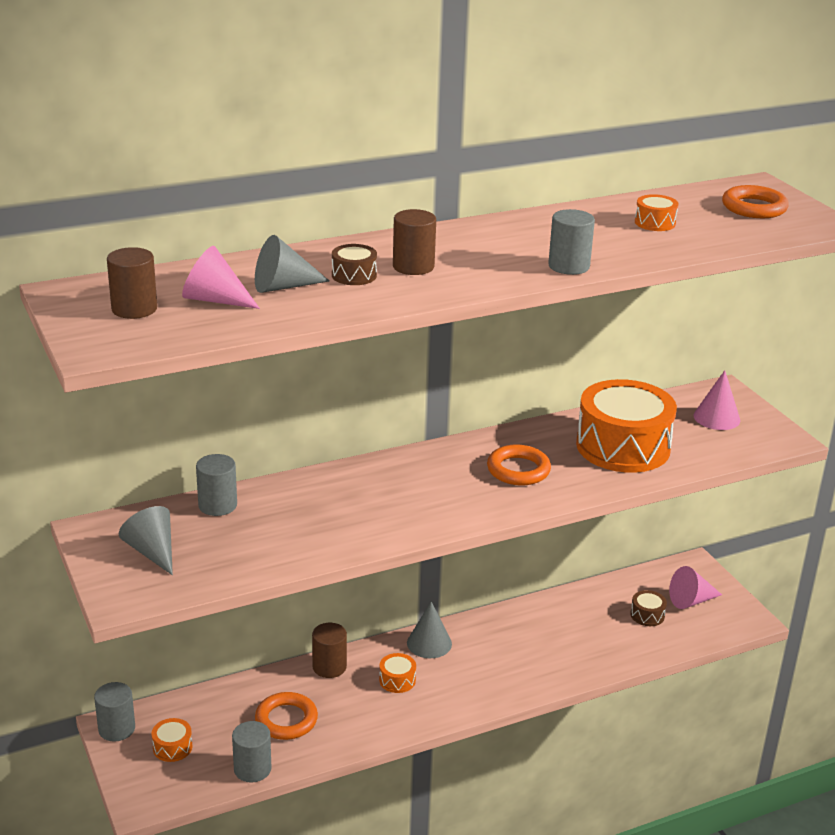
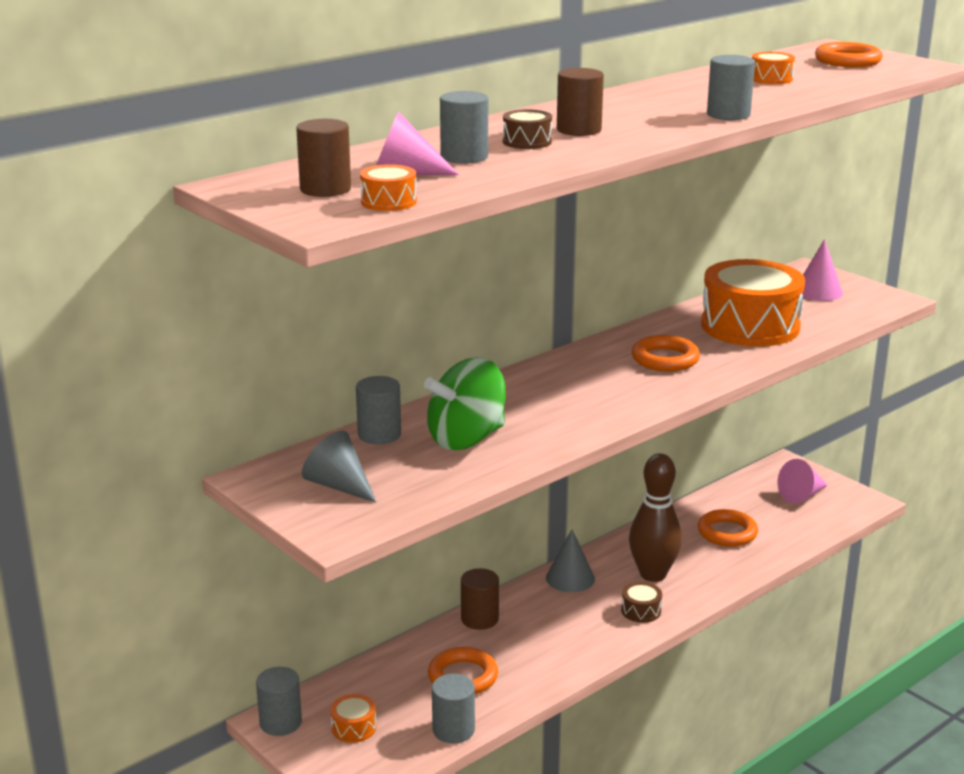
camera: 15 degrees left, 5 degrees down
(283, 286) = (464, 157): grey cone -> grey cylinder
(287, 524) = (466, 439): none -> green spinning top
(397, 680) = (557, 617): orange drum -> orange drum (389, 202)
(505, 655) = (653, 574): none -> brown bowling pin
(597, 626) = (727, 533): none -> orange ring
(647, 615) = (768, 515): brown drum -> brown drum (641, 611)

